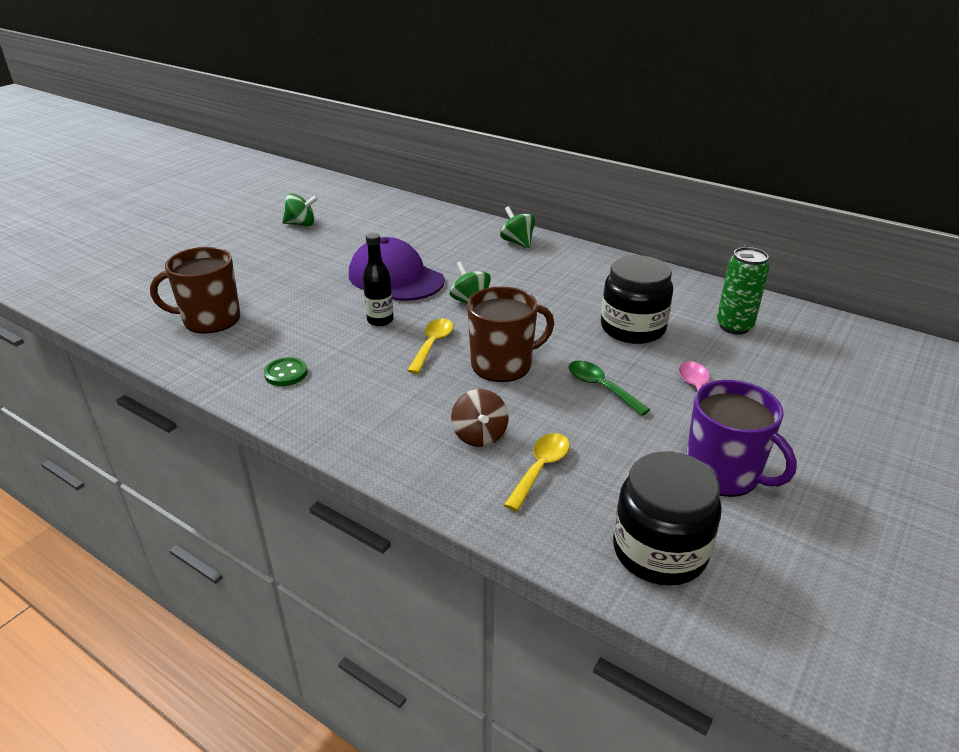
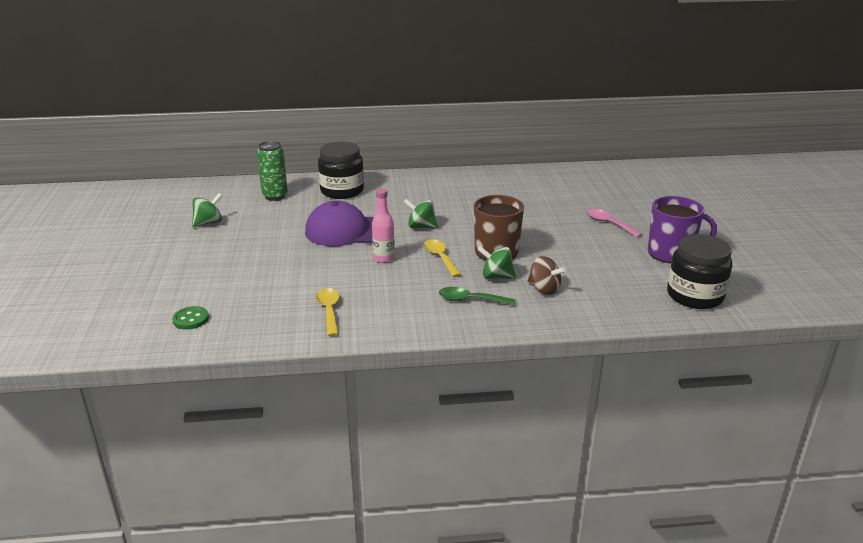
camera: 40 degrees left, 5 degrees down
(210, 319) = (261, 306): brown mug -> none
(286, 373) = (379, 311): green button -> green button (191, 319)
(380, 320) = (384, 258): black bottle -> pink bottle
(517, 242) = (389, 182): green spinning top -> green spinning top (496, 276)
(540, 469) = (596, 289): yellow spoon -> yellow spoon (329, 311)
(601, 387) = (563, 240): green spoon -> green spoon (470, 300)
(632, 328) = (532, 206): black jar -> black jar (342, 191)
(734, 326) = (577, 186): green can -> green can (275, 196)

